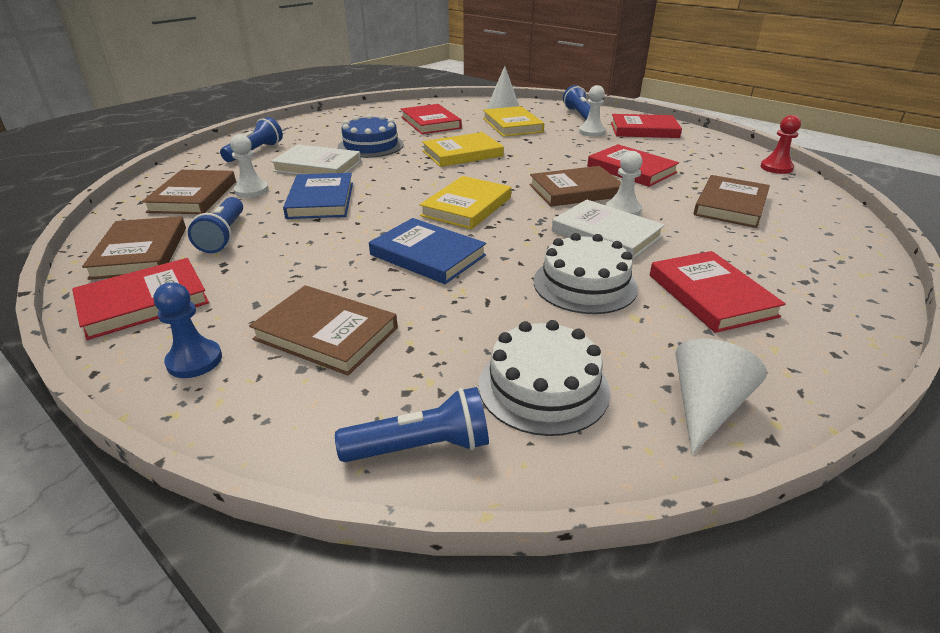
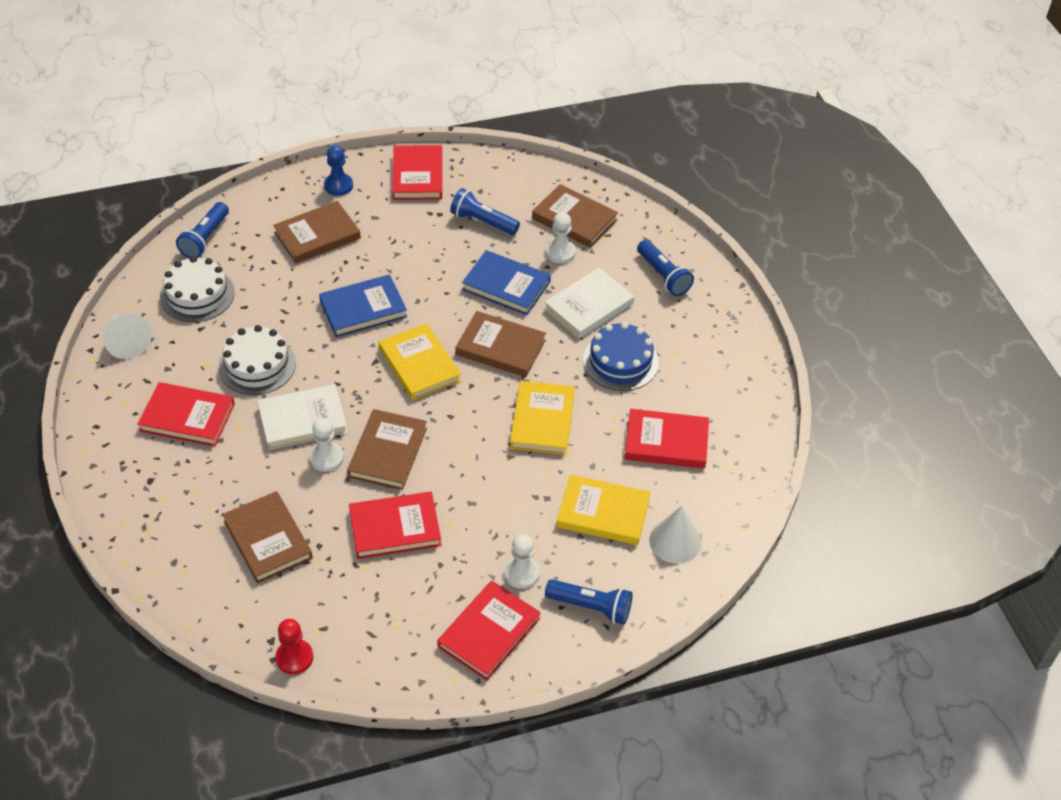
camera: 120 degrees right, 15 degrees up
(141, 252) = (489, 182): brown book -> brown book (500, 347)

